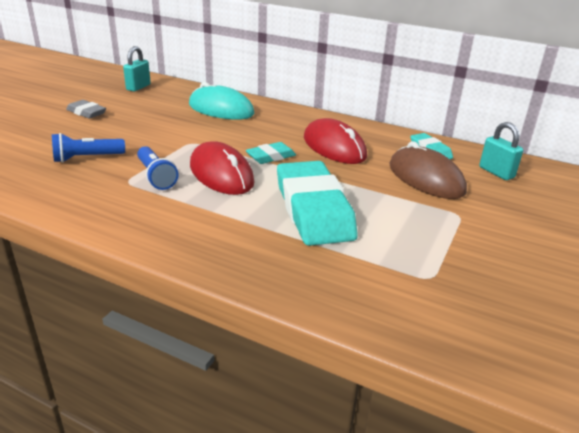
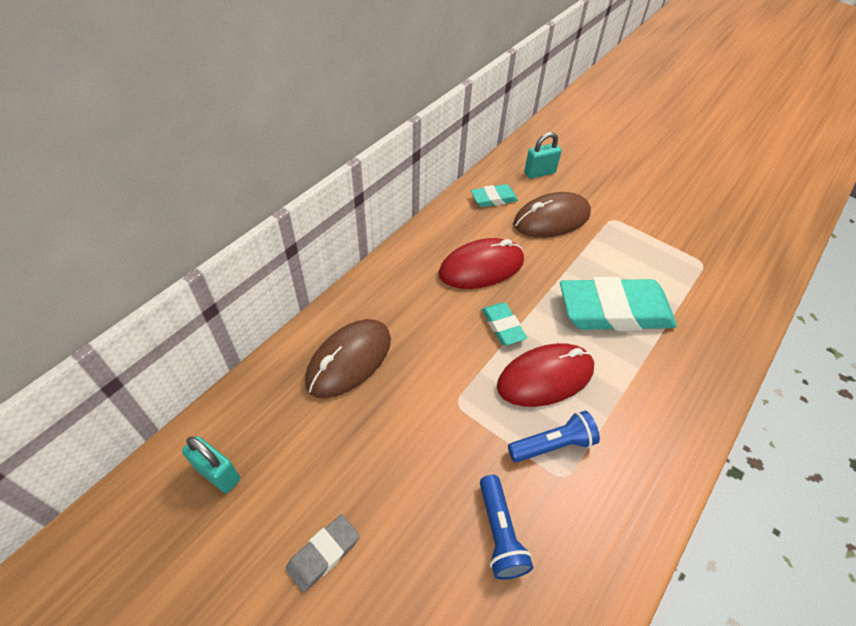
camera: 80 degrees left, 20 degrees up
(221, 109) = (349, 360): turquoise mouse -> brown mouse

